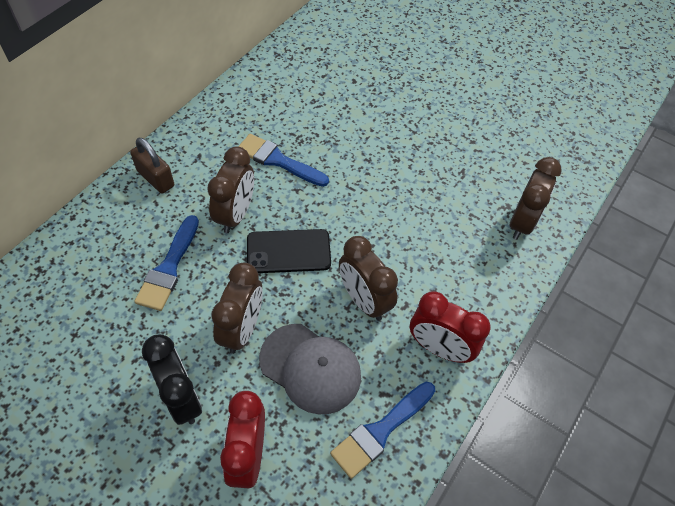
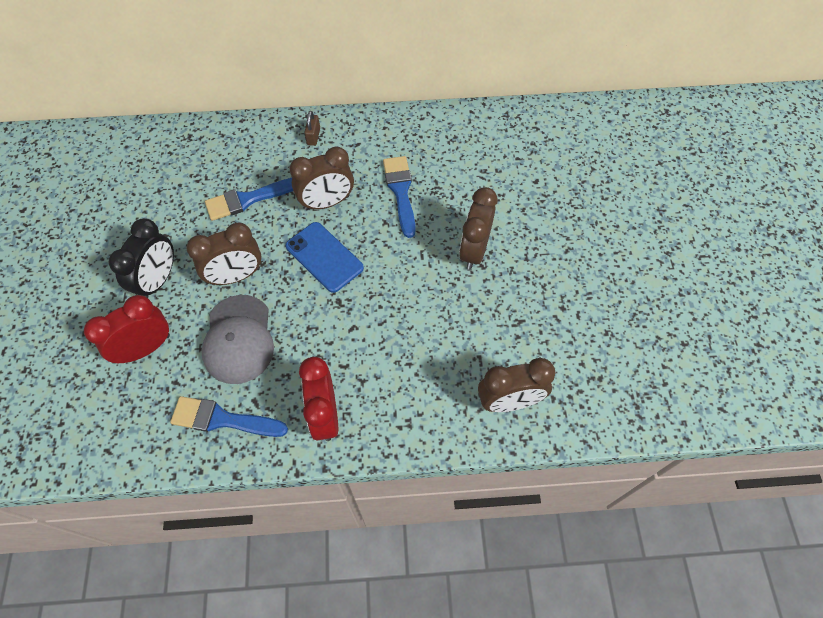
camera: 55 degrees right, 5 degrees up
(155, 178) = (313, 136): brown padlock -> brown padlock, size x0.64
(288, 251) = (324, 257): black phone -> blue phone
(363, 300) = (324, 334): brown clock -> brown clock (474, 250)

